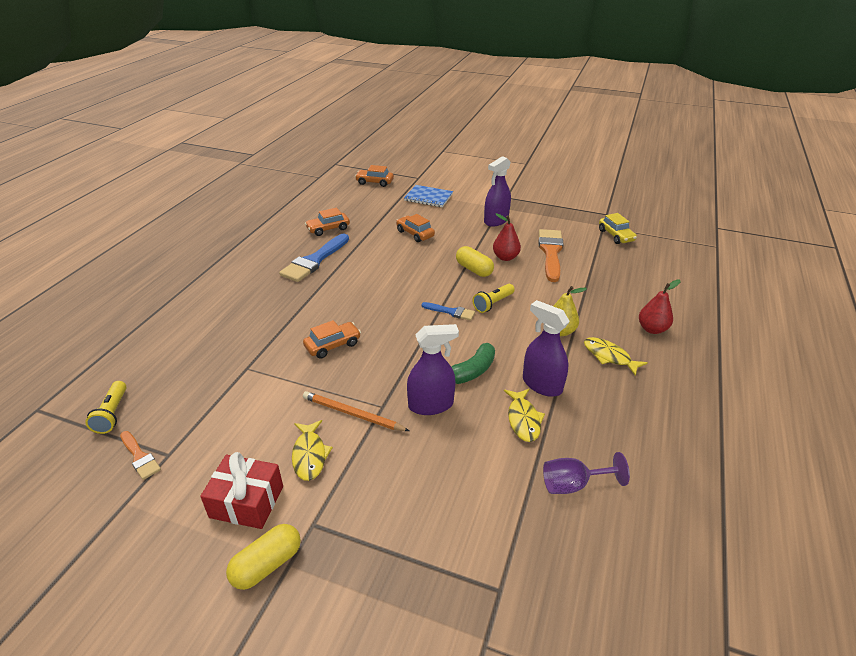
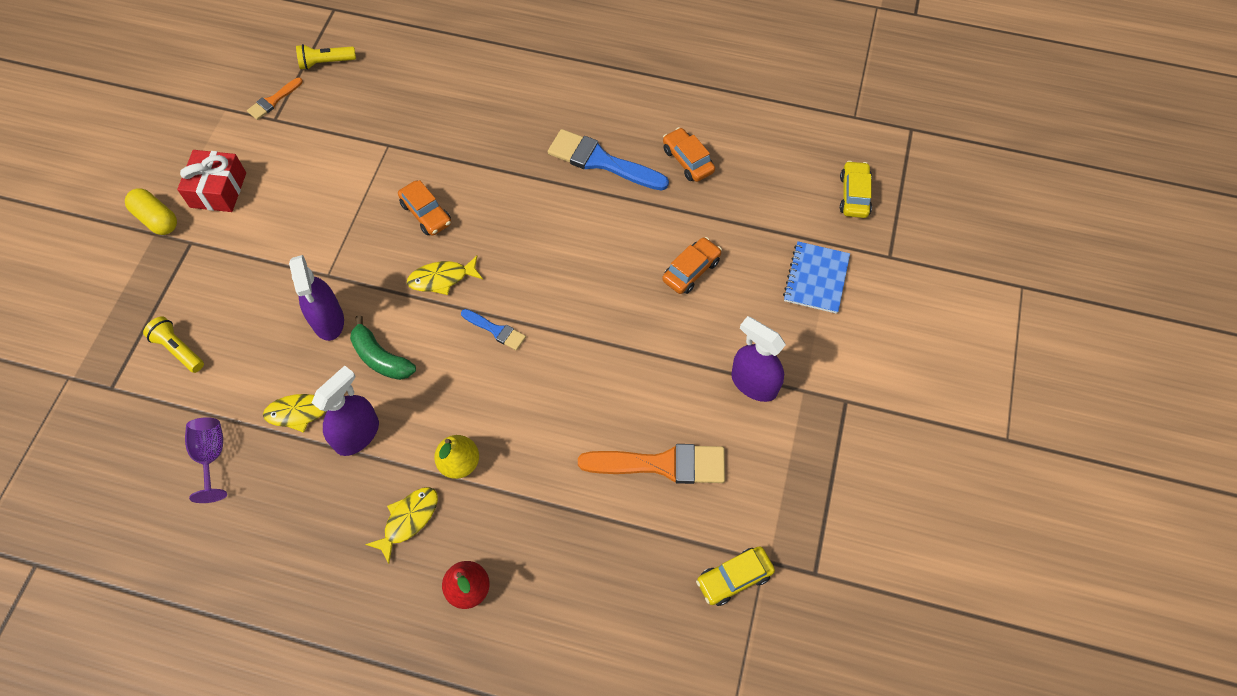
camera: 85 degrees right, 25 degrees up
(310, 455) = (266, 224): yellow fish -> yellow fish (442, 278)
(352, 414) = (317, 250): orange pencil -> none
(374, 182) = (854, 195): orange car -> yellow car
(451, 312) = (496, 330): blue brush -> blue brush turned 75 degrees counterclockwise
(474, 269) = (599, 354): yellow capsule -> none
(493, 304) = (517, 380): yellow flashlight -> yellow flashlight (178, 349)
(505, 257) = (638, 397): red pear -> none

